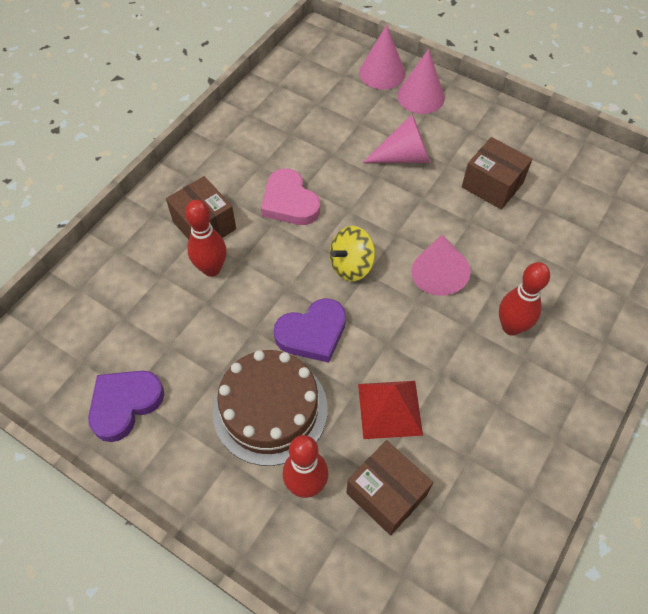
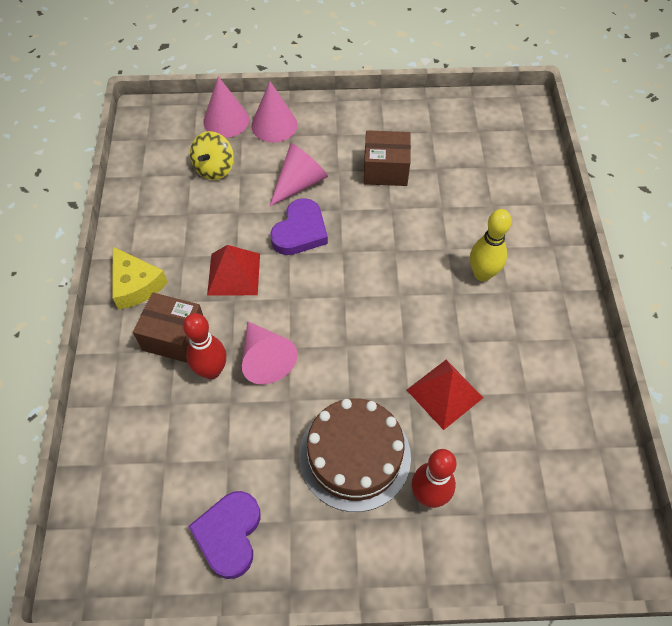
camera: 35 degrees left, 0 degrees up
(207, 168) = (136, 285): none -> yellow cheese
(289, 202) = (234, 274): pink heart -> red pyramid
(312, 333) = (339, 372): purple heart -> purple heart (300, 231)
(351, 265) = (327, 297): yellow spinning top -> yellow spinning top (214, 168)
(386, 494) = (492, 460): brown box -> none
(438, 272) = (398, 263): pink cone -> pink cone (265, 359)
(511, 327) = (482, 274): red bowling pin -> yellow bowling pin

